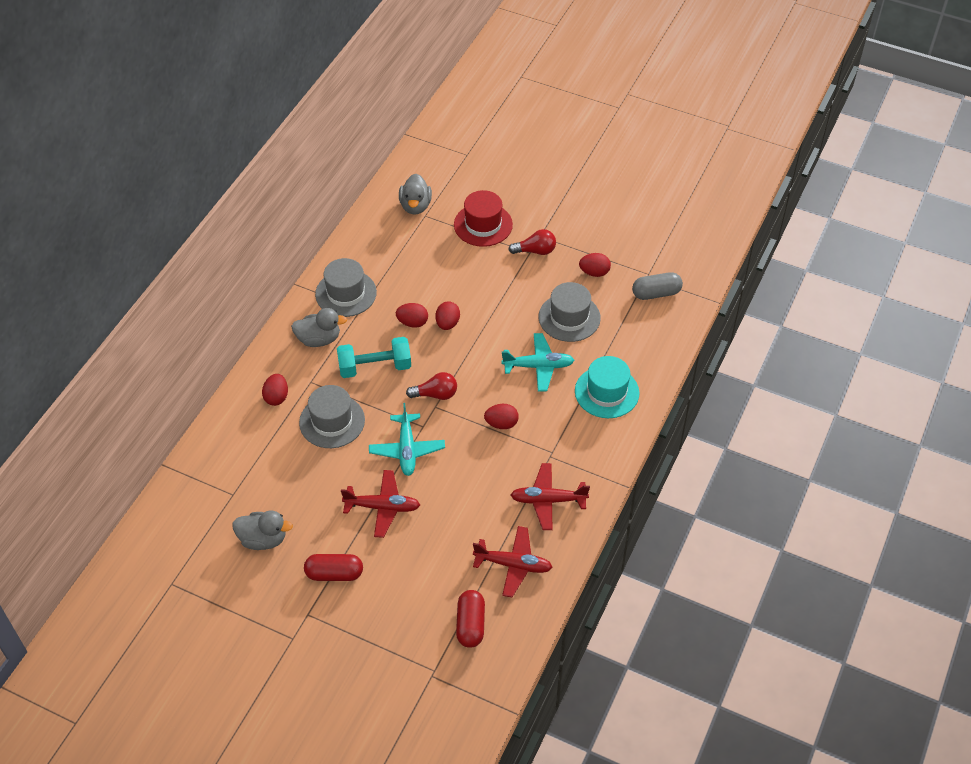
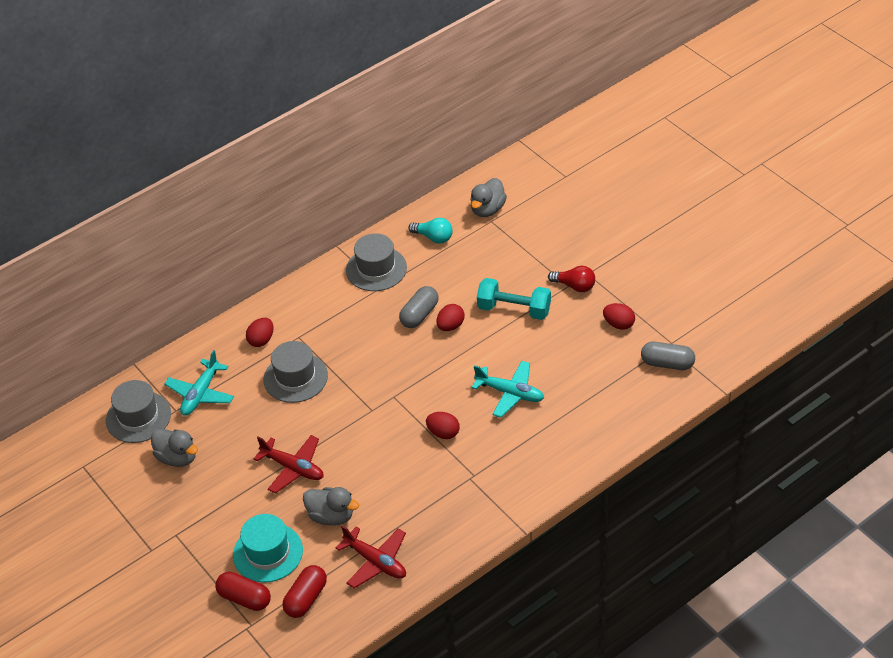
camera: 30 degrees right, 5 degrees down
(319, 339) = (328, 302): grey duck -> grey duck (331, 516)
(334, 574) = (218, 509): red capsule -> red capsule (244, 598)
(375, 367) = (361, 343): turquoise dumbbell -> turquoise dumbbell (514, 309)
(381, 247) = (433, 237): none -> turquoise light bulb
(407, 449) = (345, 425): turquoise plane -> turquoise plane (200, 394)
(412, 322) = (419, 315): red egg -> grey capsule
(436, 394) = (400, 386): red light bulb -> none
(483, 225) = (540, 246): red hat -> none
(548, 500) = (443, 517): red plane -> none
(569, 317) = (568, 358): grey hat -> grey hat (138, 417)
(607, 392) = (560, 439): turquoise hat -> turquoise hat (268, 553)

